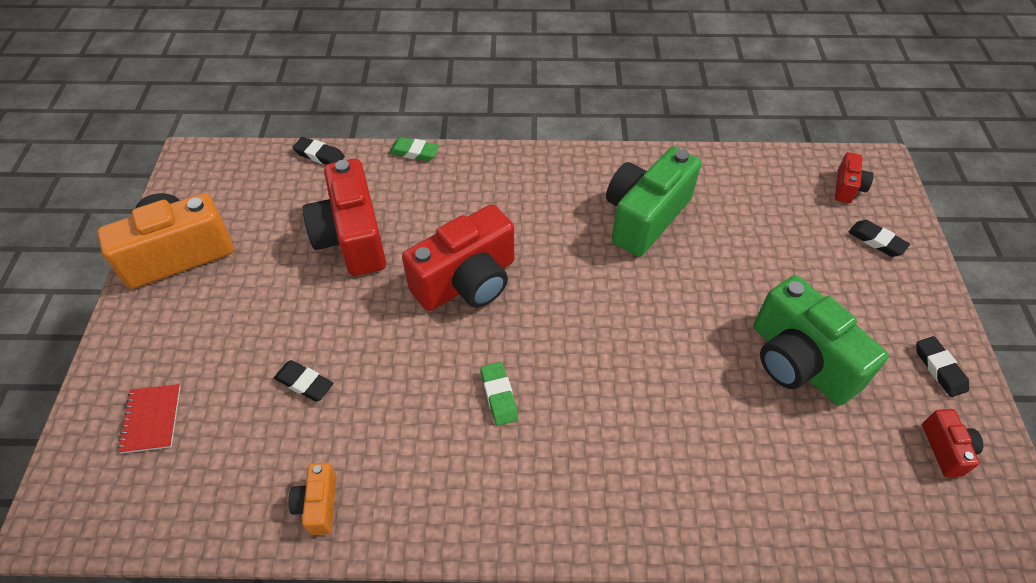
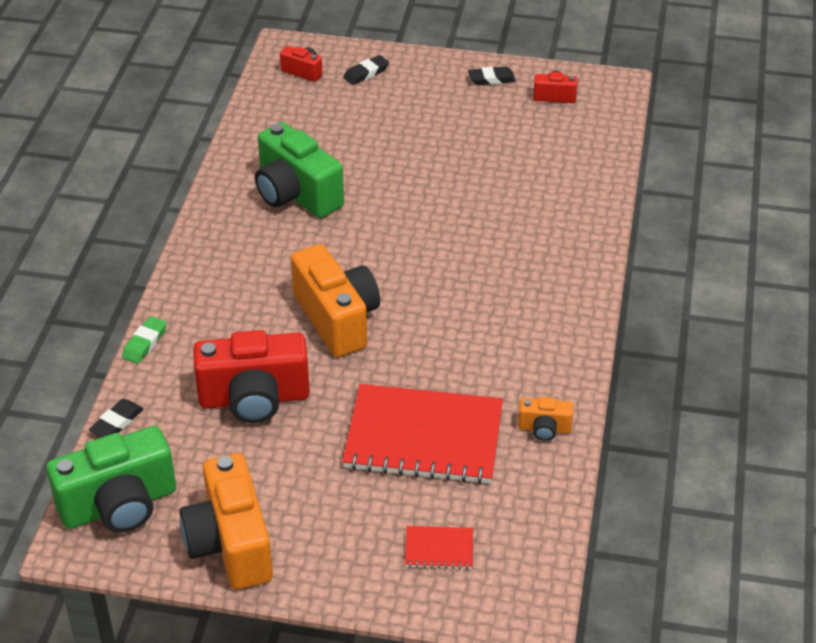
camera: 80 degrees left, 10 degrees down
(304, 383) = (423, 437): black eraser -> red notebook
(467, 282) = (337, 319): red camera -> orange camera
(499, 395) = (464, 311): green eraser -> none
(799, 361) = (470, 143): green camera -> green camera (119, 505)

